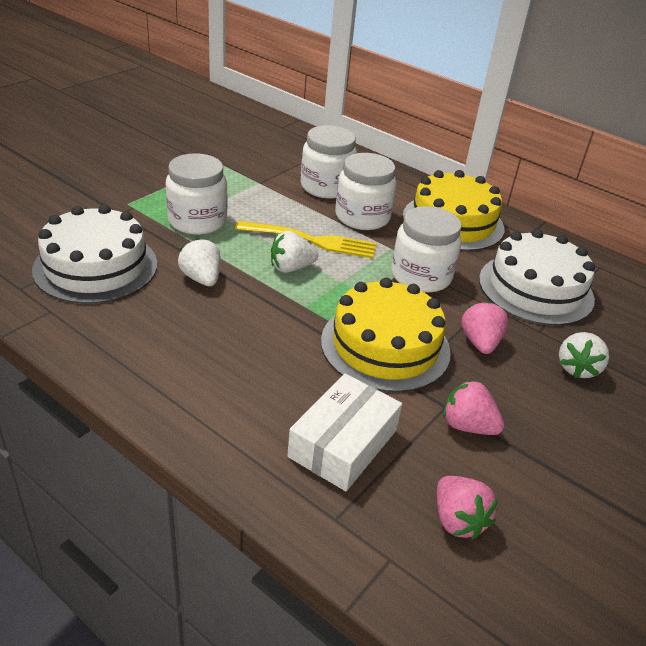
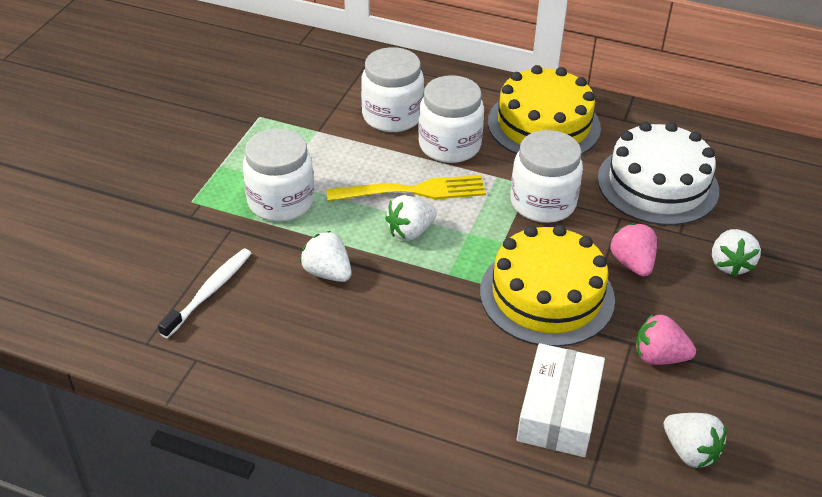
camera: 15 degrees left, 5 degrees up
(96, 266) = (209, 292): white cake -> white toothbrush
(457, 520) = (690, 451): pink strawberry -> white strawberry

